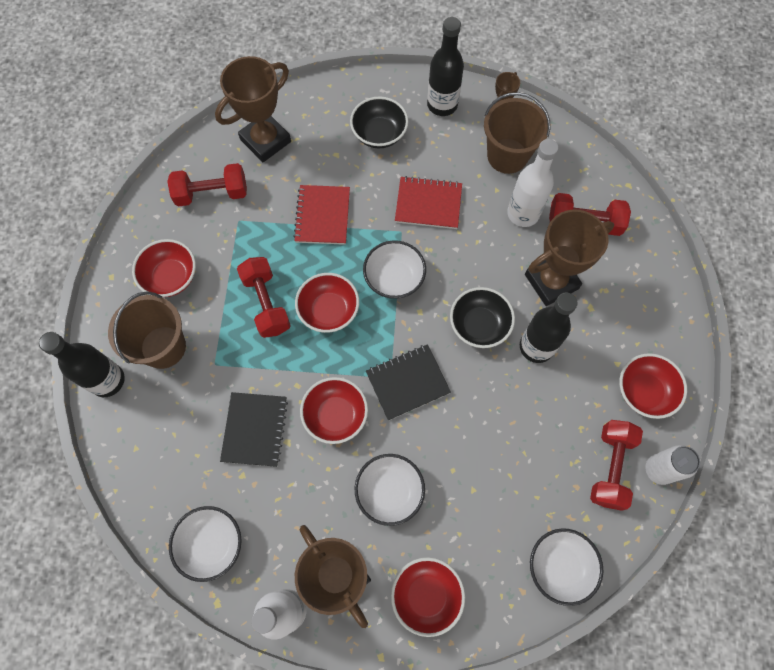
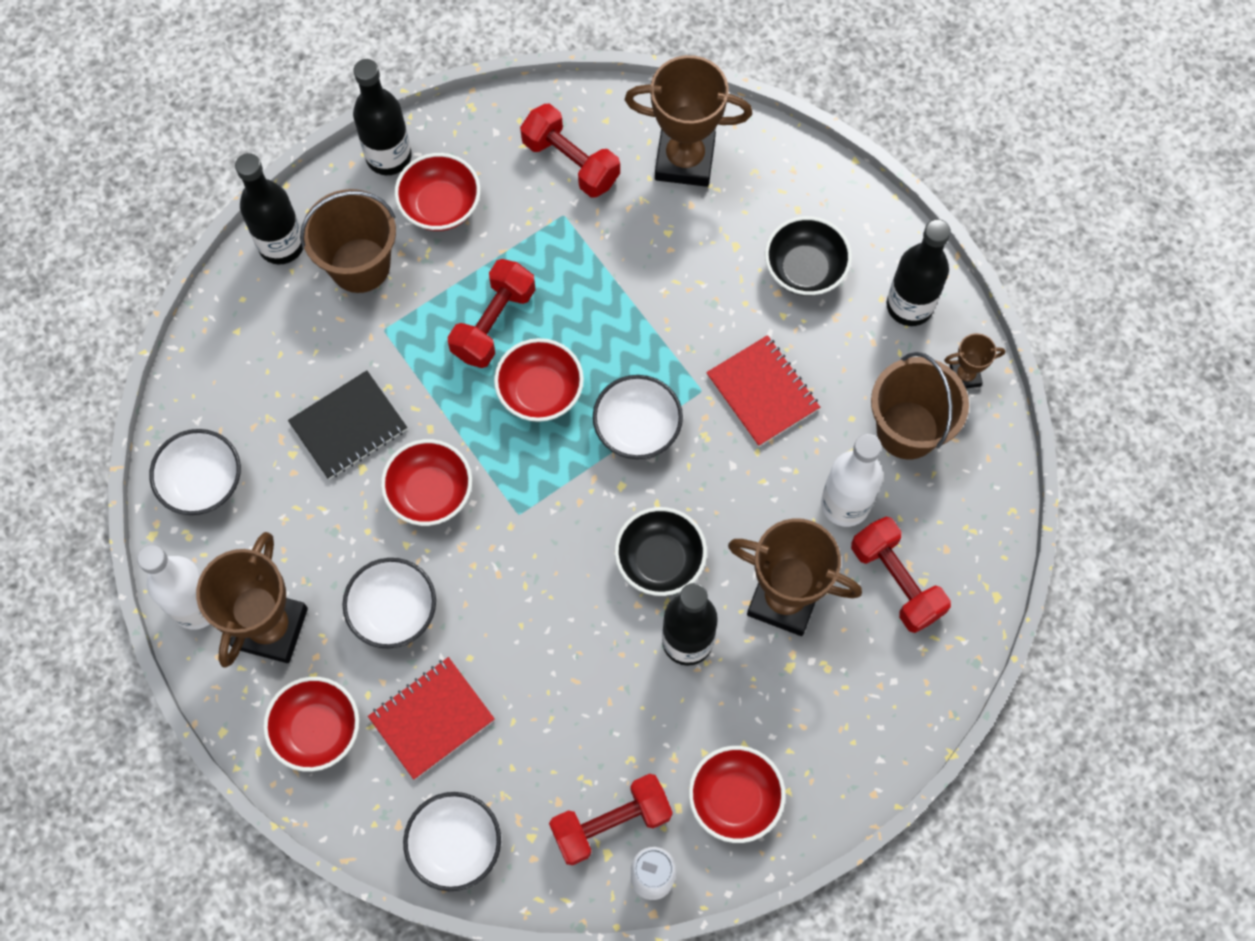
camera: 50 degrees right, 0 degrees up
(114, 281) = (388, 157): none -> black bottle
(322, 216) = (646, 294): red notebook -> red notebook (431, 718)
(407, 382) = (528, 537): black notebook -> none

